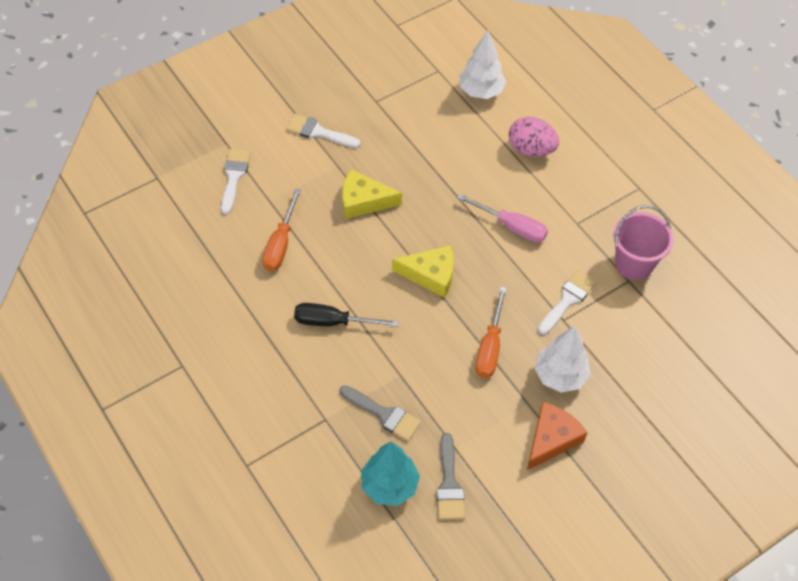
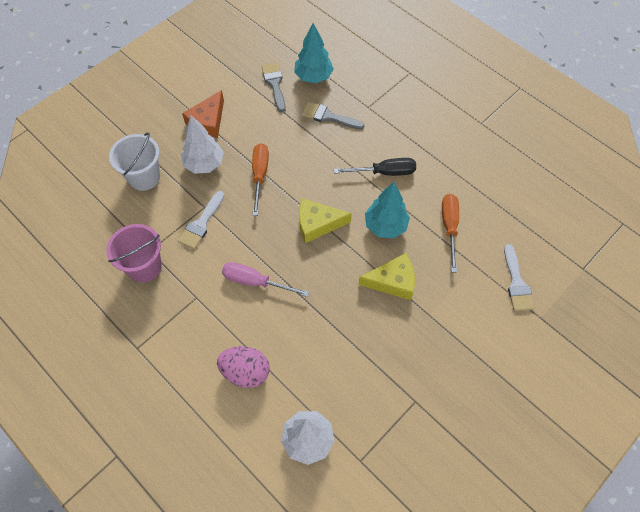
camera: 170 degrees right, 5 degrees up
(318, 132) = (459, 349): white brush -> none
(353, 258) = (385, 226): none -> turquoise tree
(638, 372) = (144, 177): none -> white bucket

